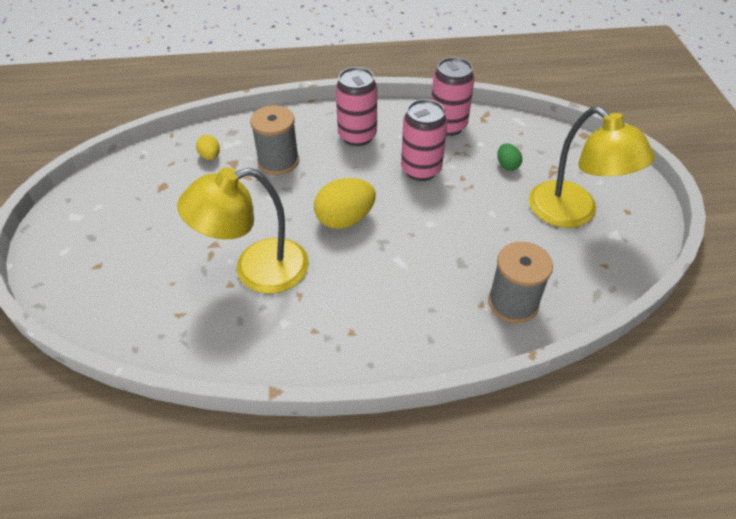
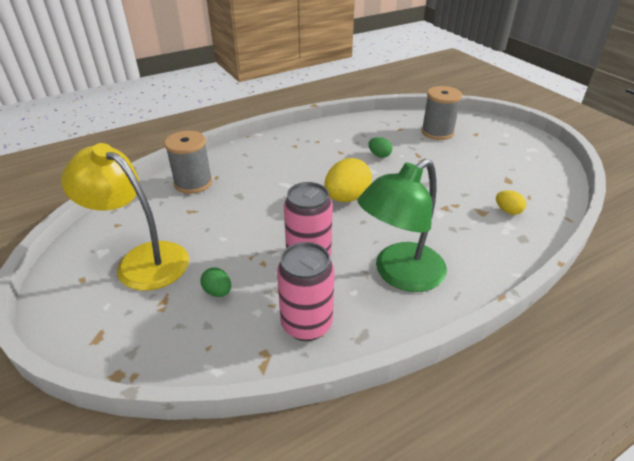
camera: 155 degrees right, 10 degrees down
(256, 270) = (379, 155): yellow lamp -> green egg
(278, 161) = (446, 224): grey spool -> grey spool (437, 132)
(357, 136) = (399, 274): pink can -> green lamp

